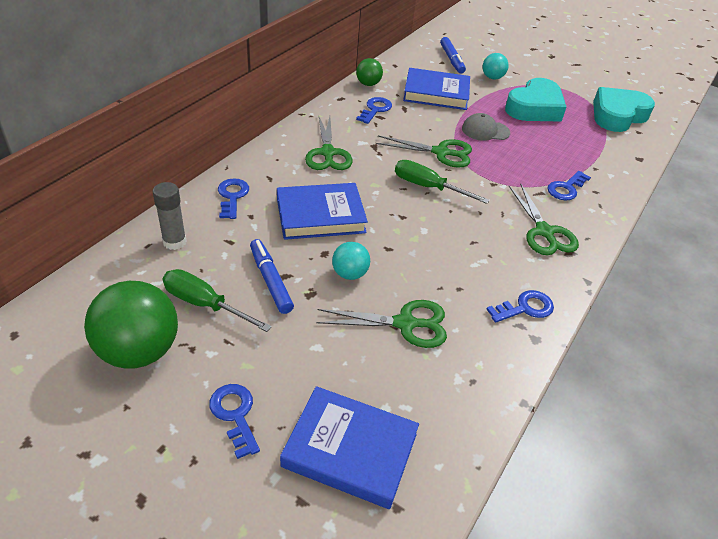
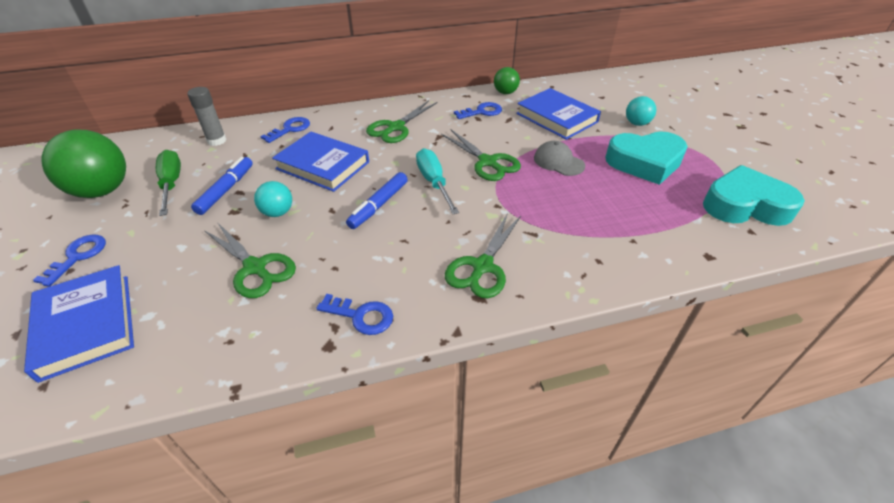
camera: 45 degrees right, 0 degrees up
(428, 187) = (434, 182): green screwdriver -> turquoise screwdriver
(451, 60) = (615, 98): blue marker -> blue marker (379, 205)
(566, 188) = (567, 242): blue key -> none

